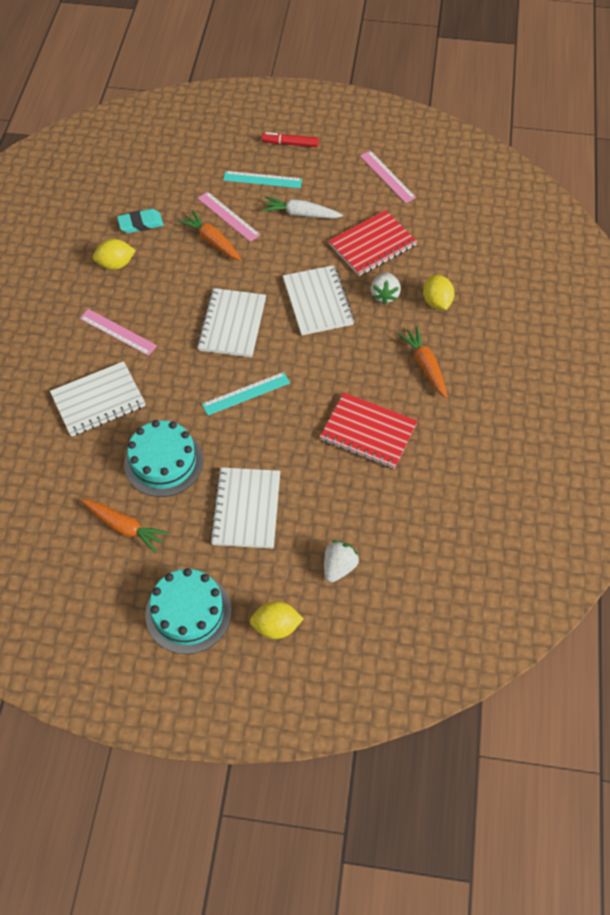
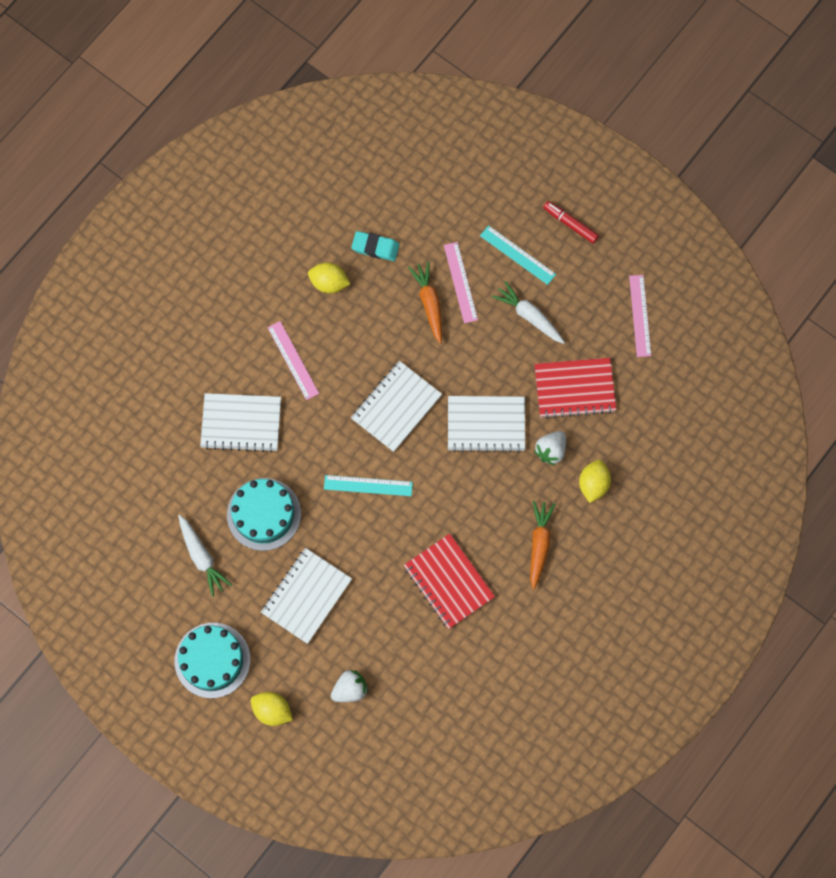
camera: 30 degrees right, 15 degrees up
(125, 527) = (202, 557): orange carrot -> white carrot
(318, 302) = (486, 425): white notebook -> white notebook turned 75 degrees clockwise

